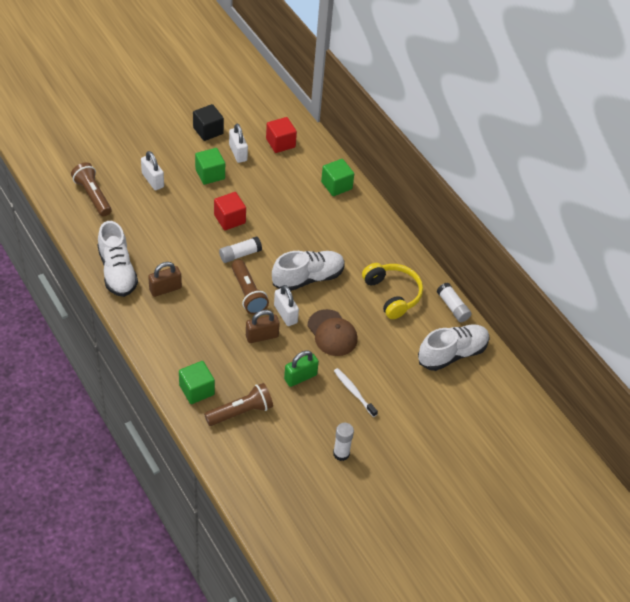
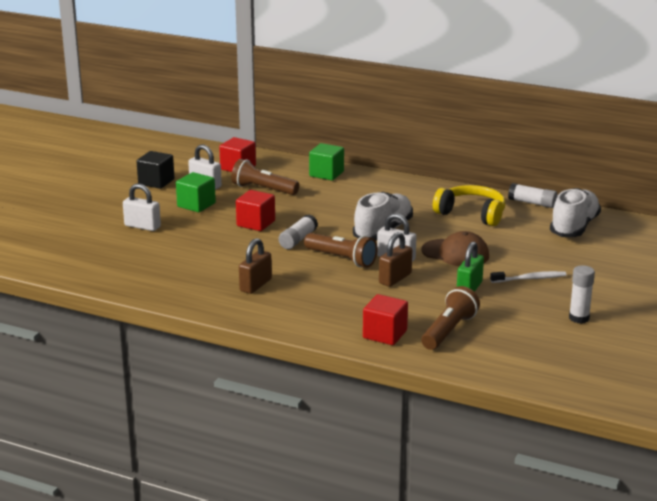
camera: 30 degrees left, 25 degrees down
(93, 195) = (91, 255): brown flashlight -> brown flashlight (263, 189)
(117, 271) = (188, 292): white shoe -> none
(196, 390) = (385, 334): green cube -> red cube
(354, 392) = (530, 279): white toothbrush -> white toothbrush turned 150 degrees clockwise

